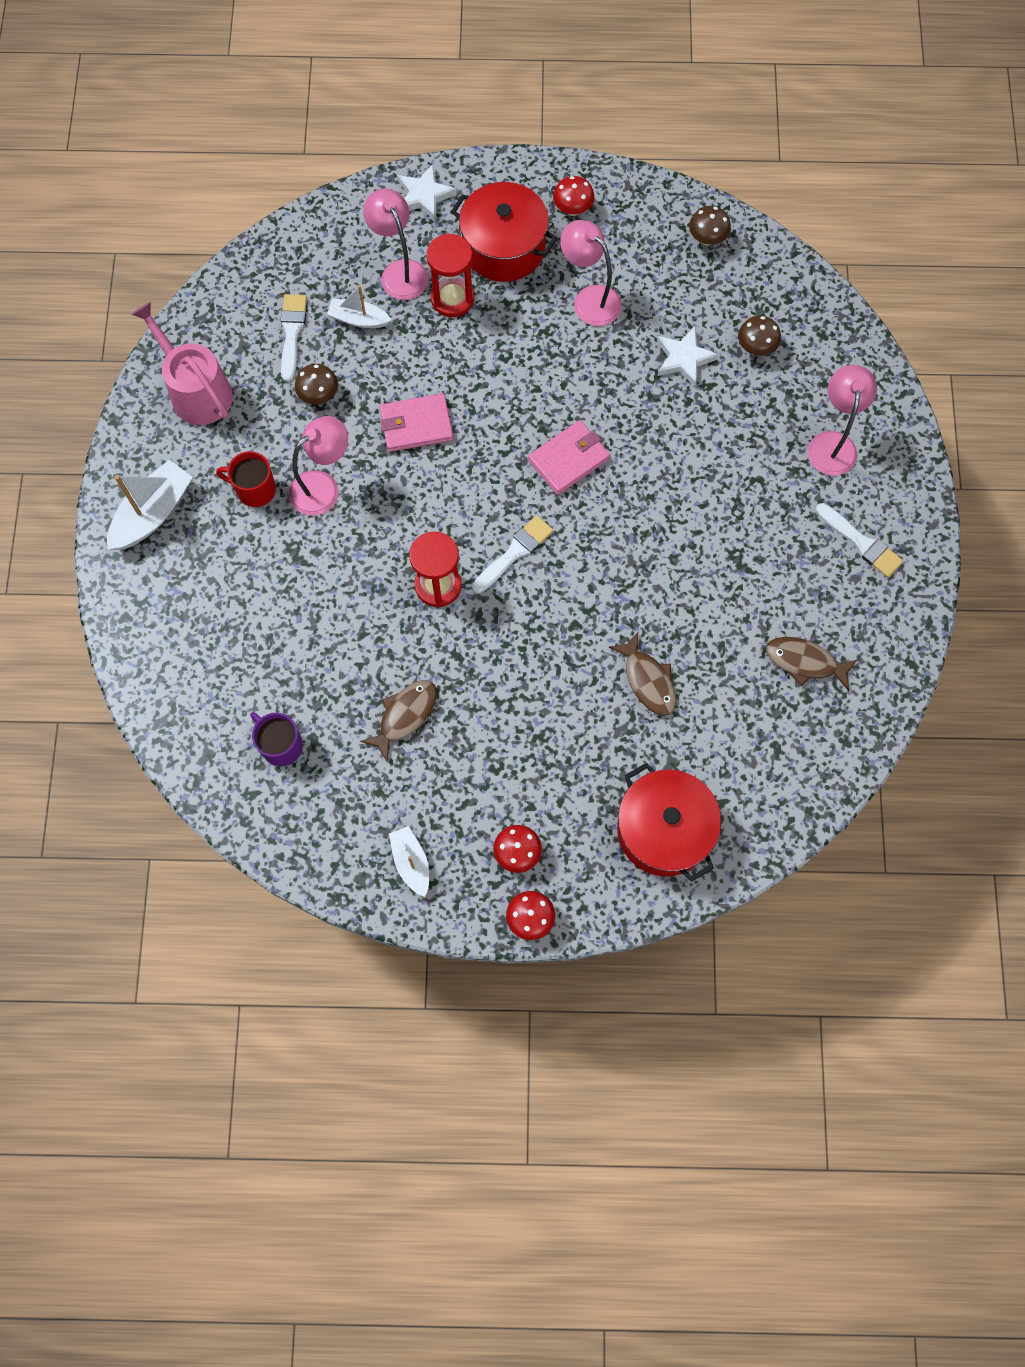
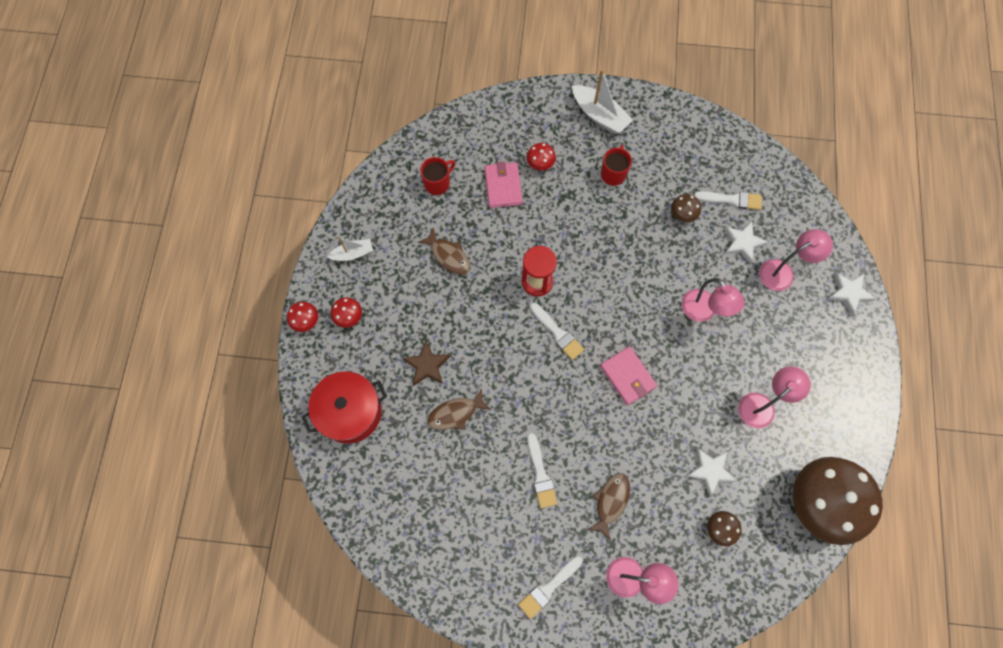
camera: 95 degrees right, 0 degrees up
(196, 391) = (687, 141): pink watering can -> none
(281, 745) = (437, 183): purple mug -> red mug
(323, 487) = (613, 214): pink lamp -> pink lamp (703, 312)
(358, 319) = (743, 243): white boat -> white star
(416, 425) = (658, 275): pink wallet -> pink wallet (503, 186)
(452, 298) = (760, 306): red hourglass -> none
(504, 247) = (805, 346): red pot -> none
(572, 209) = (842, 400): red mushroom -> red mushroom (540, 164)
(581, 727) = (427, 365): none -> brown star
(707, 239) = (819, 503): brown mushroom -> brown mushroom, size x2.48
(717, 562) = (540, 474): none -> white brush
(805, 662) = (457, 528): brown fish -> brown fish (610, 502)

